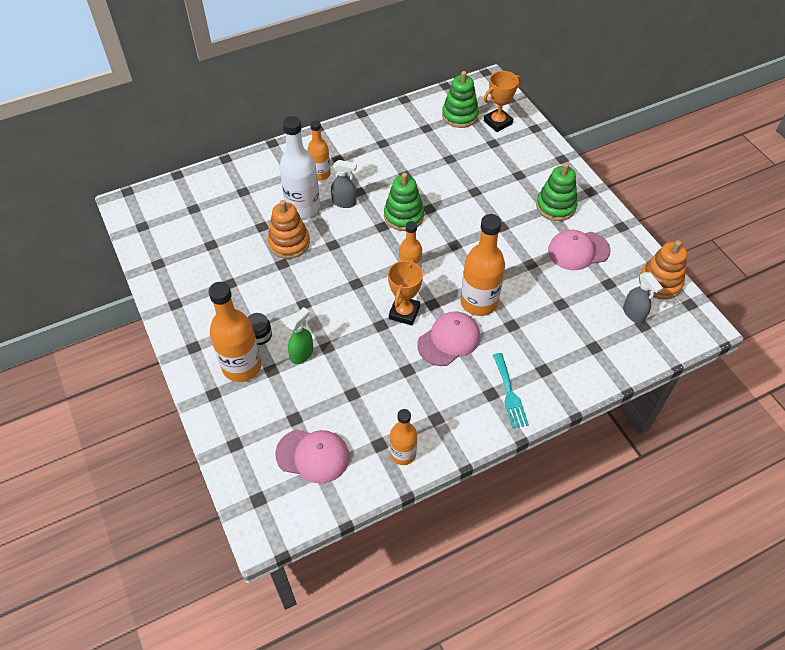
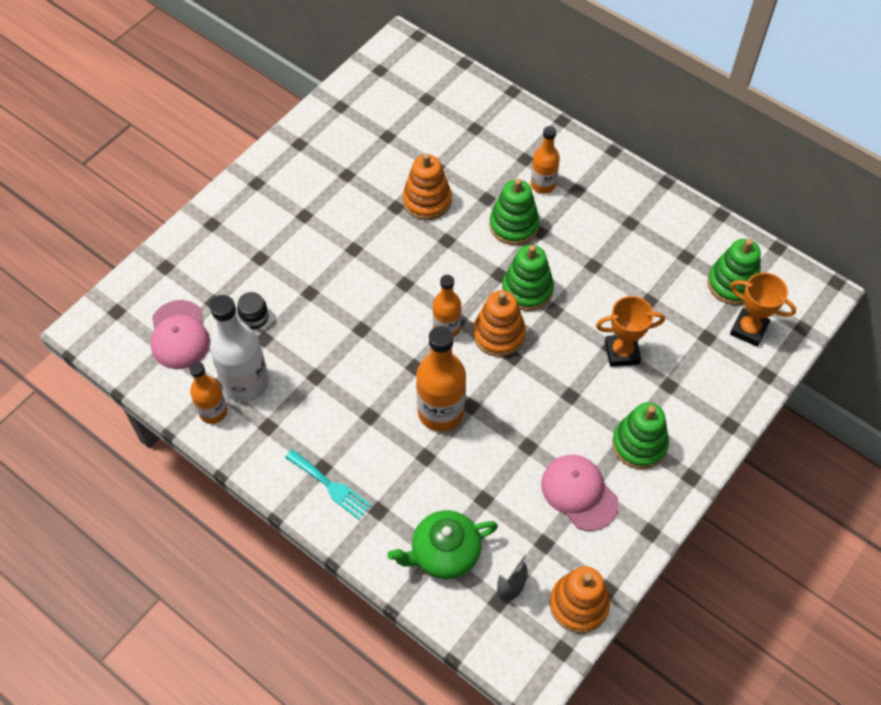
camera: 65 degrees right, 5 degrees up
(242, 366) = (252, 232): orange bottle -> none
(259, 335) = (296, 229): black jar -> black jar (254, 317)
(302, 354) = (291, 275): green spray bottle -> none
(303, 208) = (483, 191): white bottle -> white bottle (246, 383)
(344, 202) = (514, 225): grey spray bottle -> green stacking toy
(404, 312) = (389, 344): orange trophy -> orange trophy (622, 352)
(432, 245) = (499, 334): none -> orange stacking toy
(449, 340) = (373, 401): pink cap -> none
(509, 394) = (330, 486): turquoise fork -> turquoise fork turned 105 degrees counterclockwise
(594, 342) = (444, 553): none -> green teapot

